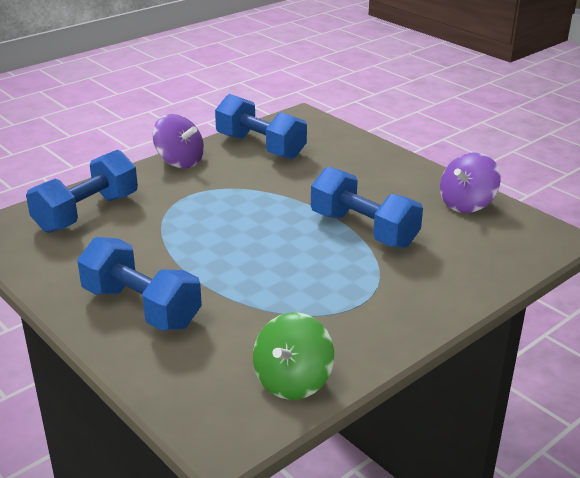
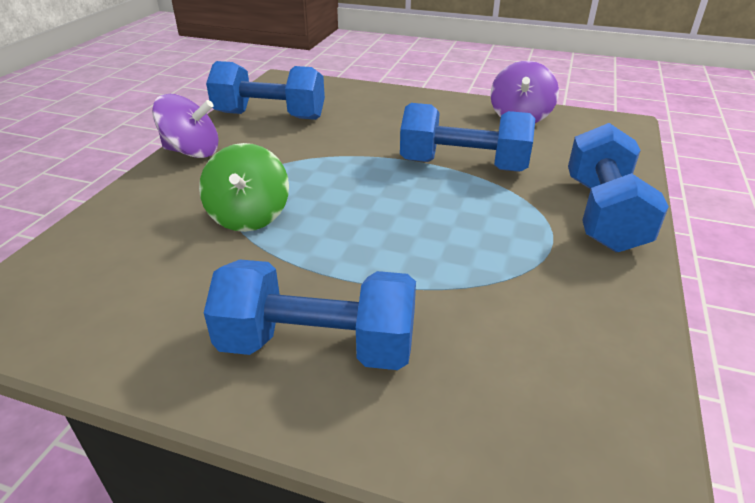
camera: 30 degrees left, 5 degrees up
(87, 213) = (122, 244): blue dumbbell -> blue dumbbell (603, 214)
(292, 381) = (603, 365): green spinning top -> green spinning top (249, 216)

